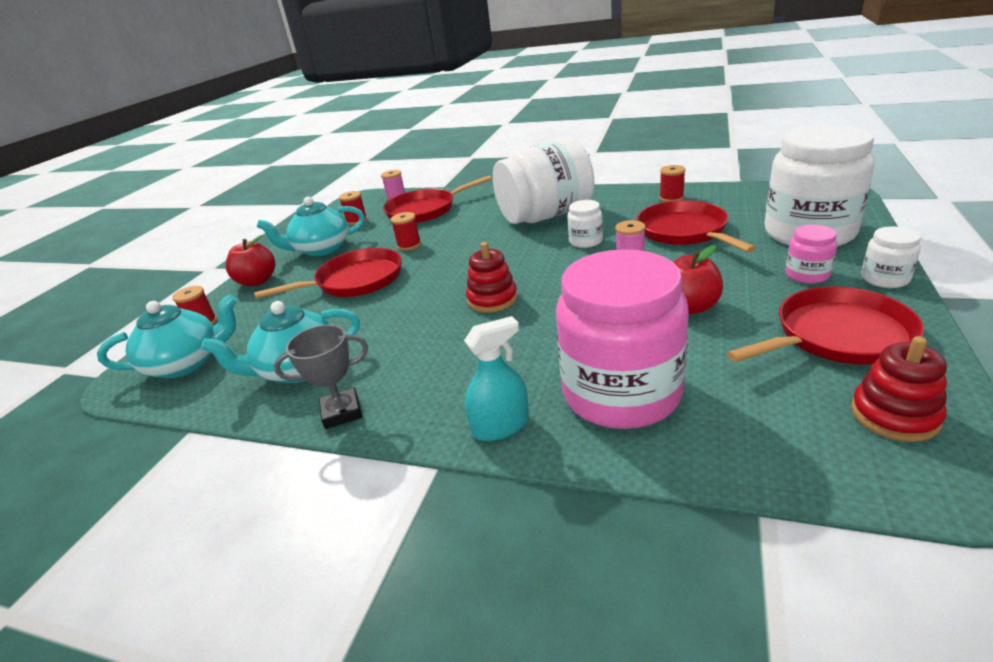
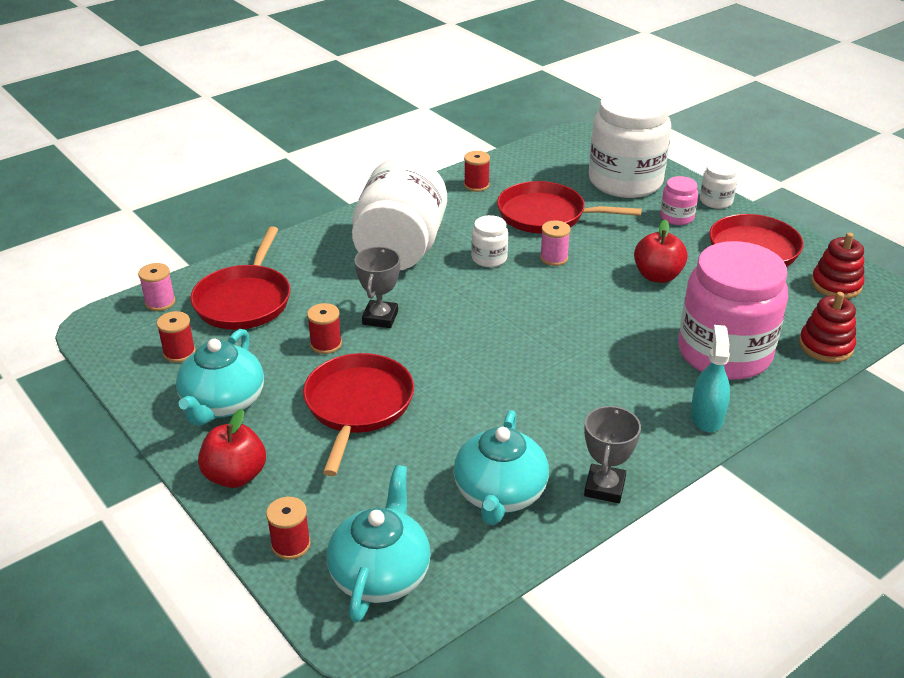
camera: 60 degrees left, 5 degrees up
(458, 245) = (380, 318): none -> grey trophy
(492, 299) = (523, 346): red stacking toy -> red stacking toy (825, 346)

